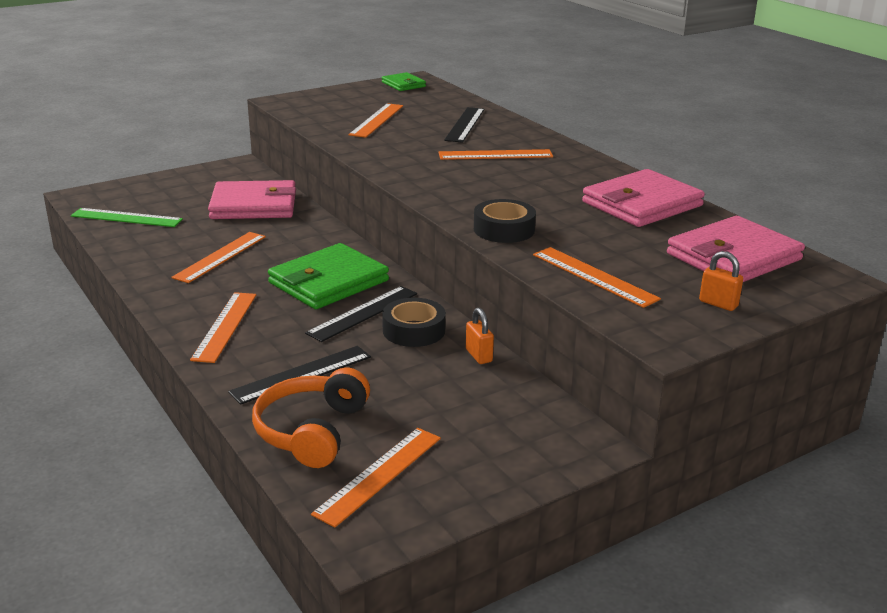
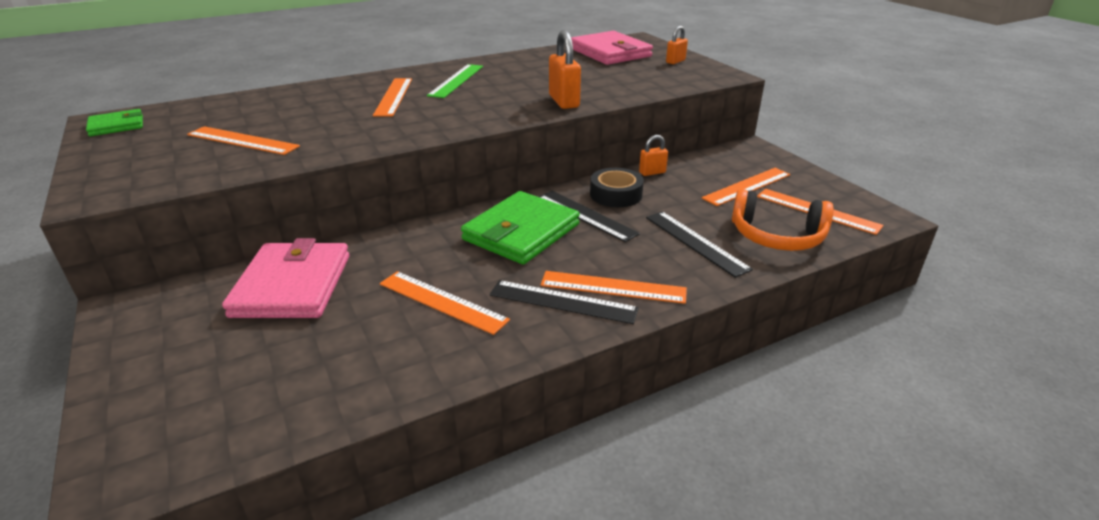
camera: 85 degrees left, 5 degrees up
(126, 218) = (267, 403): green ruler -> green ruler (456, 80)
(328, 282) = (521, 232): green wallet -> green wallet turned 75 degrees clockwise
(465, 124) = (297, 103): black ruler -> black ruler (563, 302)
(504, 229) = (564, 101): black tape -> orange padlock
(594, 276) = (644, 83): orange ruler -> orange ruler (747, 186)
(641, 204) = (521, 64): pink wallet -> none

